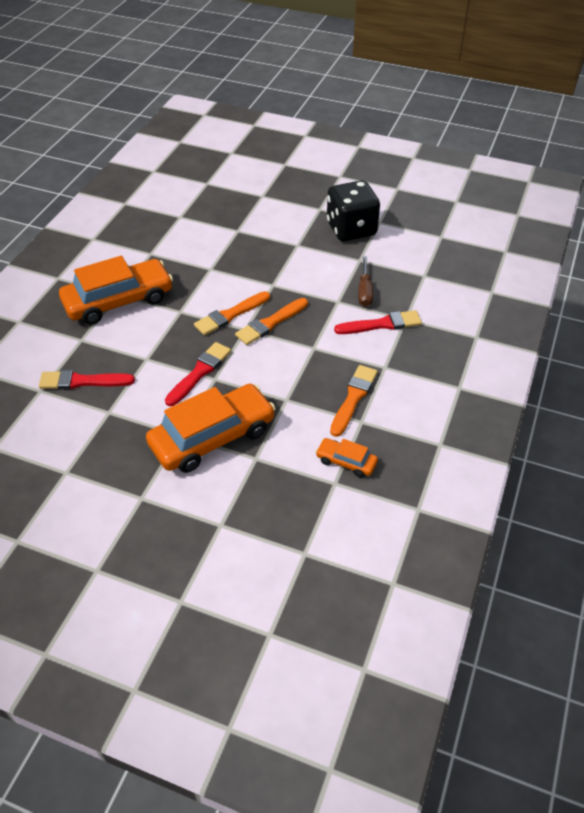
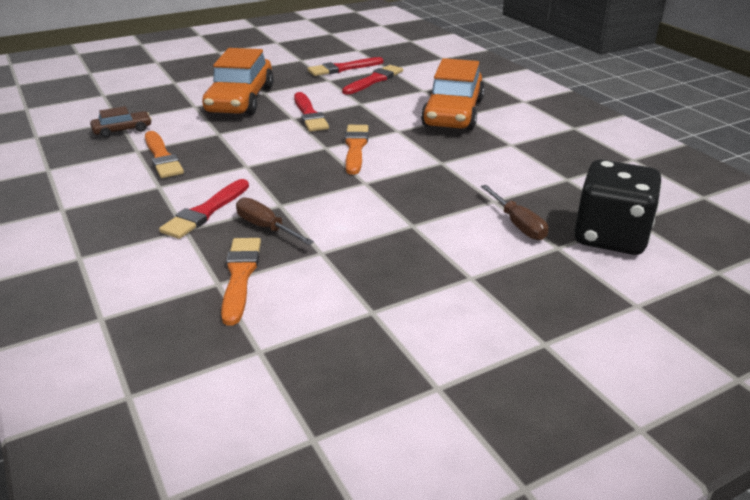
camera: 130 degrees right, 15 degrees down
(67, 422) = (343, 68): none -> red brush
(254, 213) = (518, 224): none -> brown screwdriver
(270, 323) = (312, 160): orange brush -> orange brush (240, 276)
(346, 461) = (122, 130): orange car -> brown car
(351, 229) = (390, 279): black dice -> black dice (610, 237)

